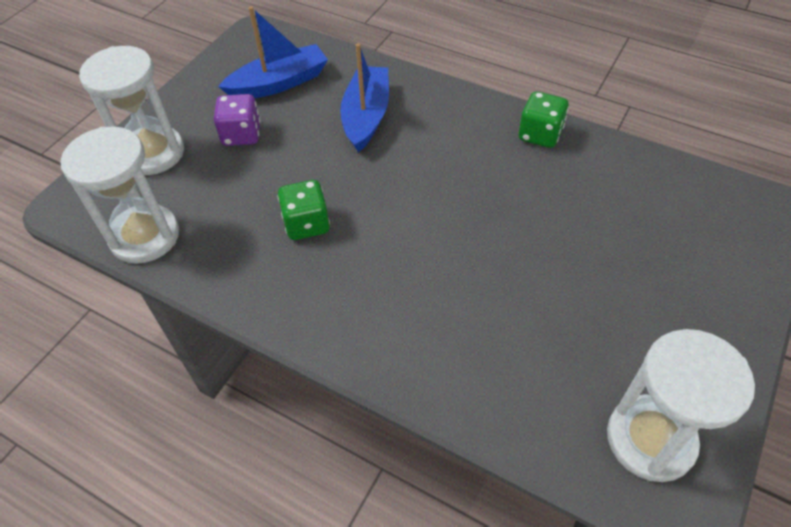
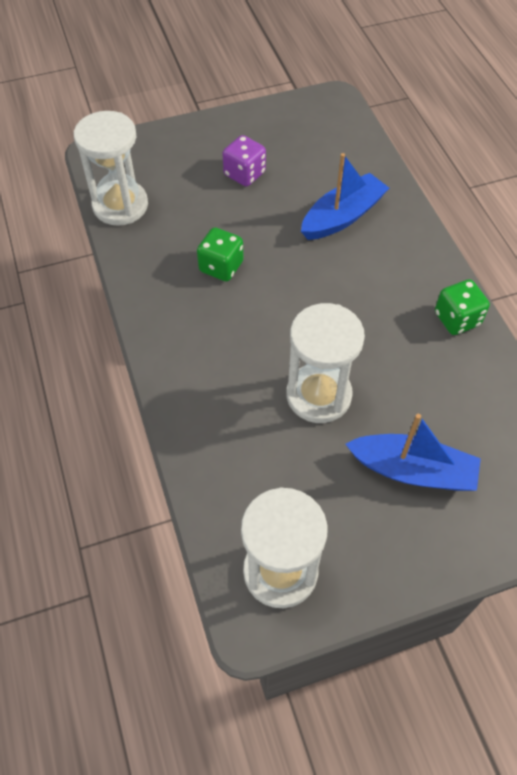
camera: 40 degrees right, 5 degrees up
(153, 153) = (178, 150): white hourglass -> white hourglass (318, 395)
(279, 83) = (309, 151): blue boat -> blue boat (413, 470)

